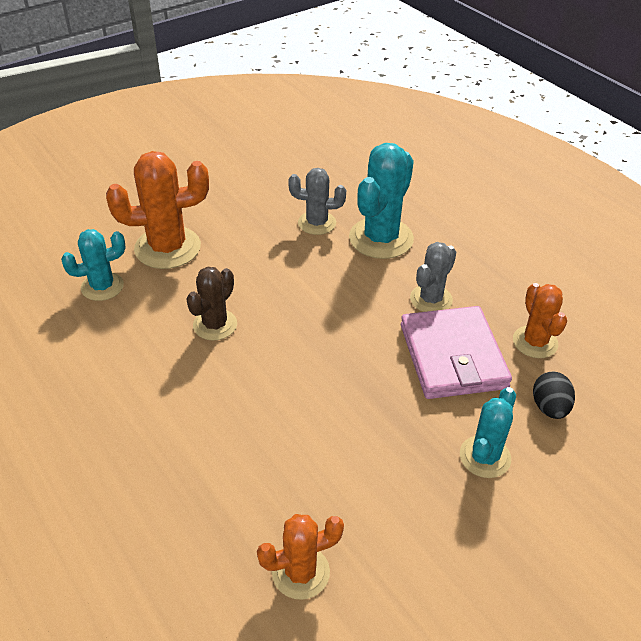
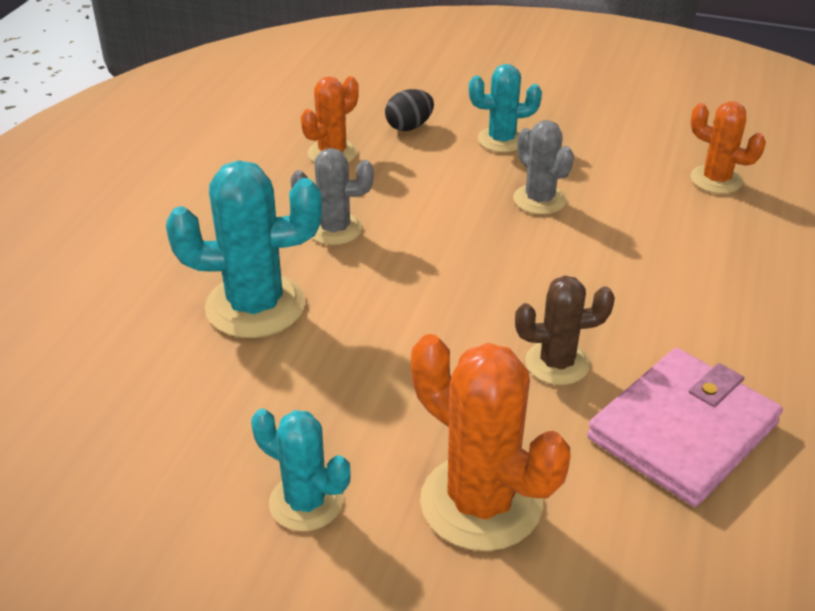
camera: 125 degrees left, 5 degrees down
(102, 287) = (629, 517): turquoise cactus -> turquoise cactus (306, 502)
(317, 223) = (273, 377): grey cactus -> grey cactus (539, 200)
(452, 356) = (406, 189): pink wallet -> pink wallet (682, 431)

